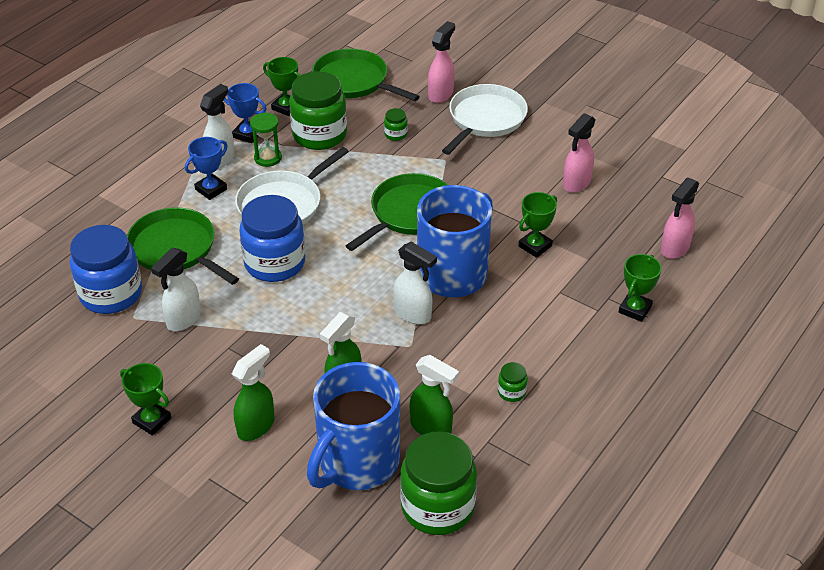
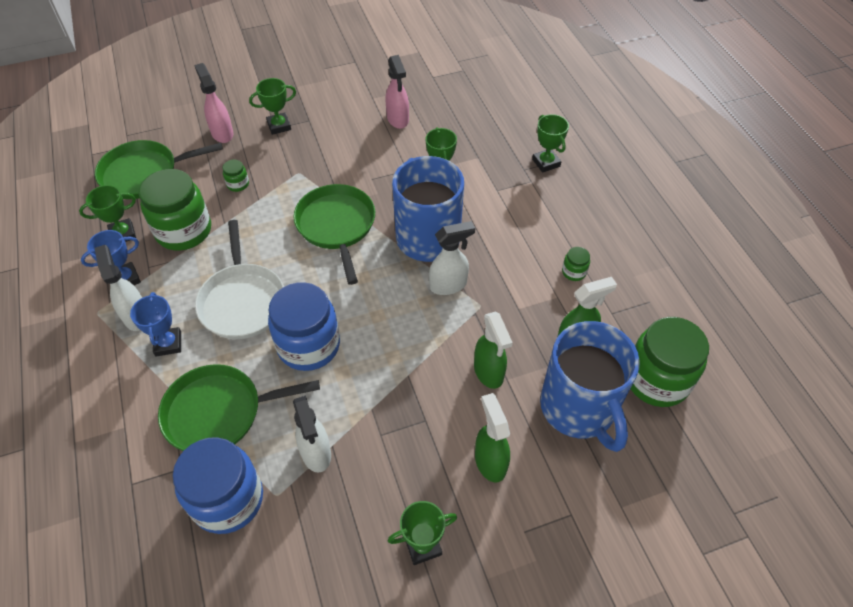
camera: 55 degrees left, 10 degrees up
(268, 158) = (173, 281): green hourglass -> none
(485, 119) = (279, 126): white pan -> green trophy
(674, 248) = (506, 111): pink spray bottle -> none

